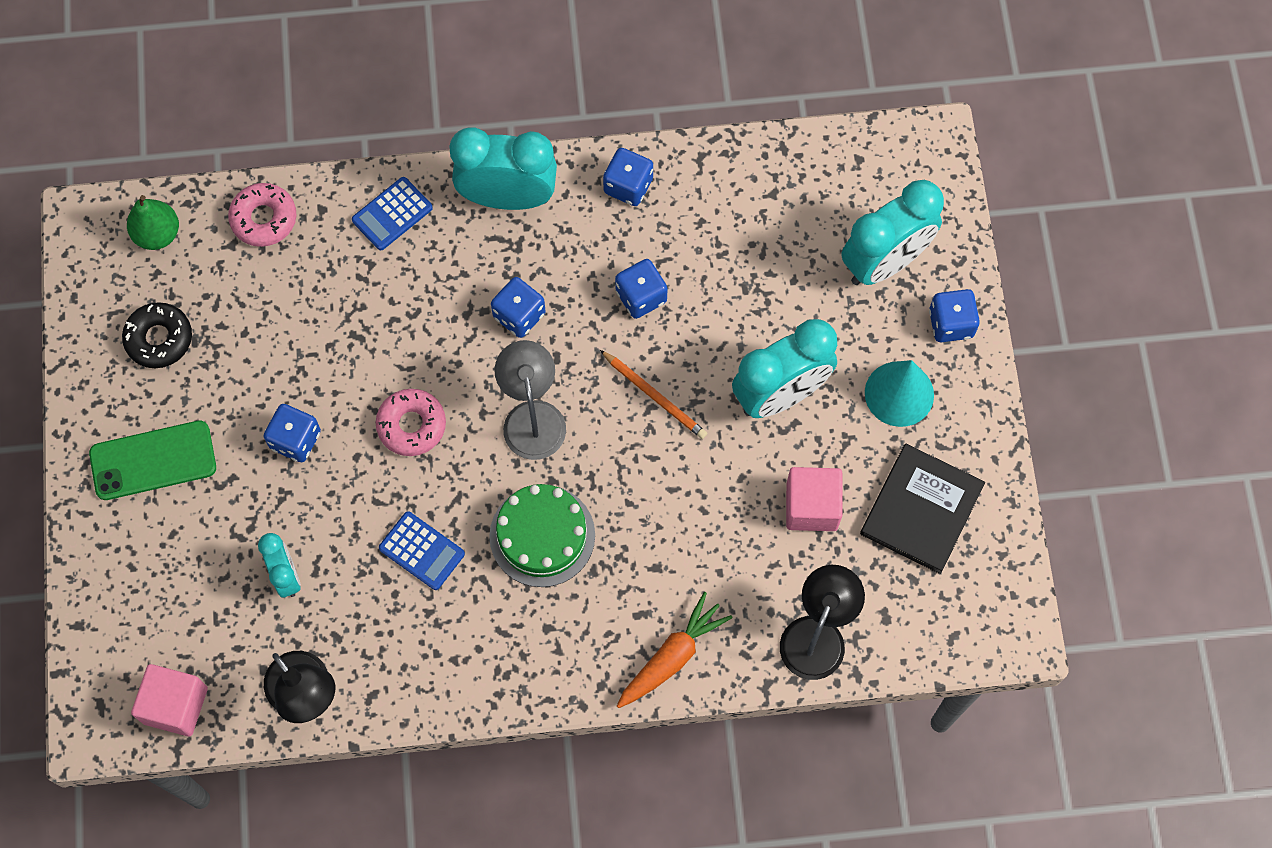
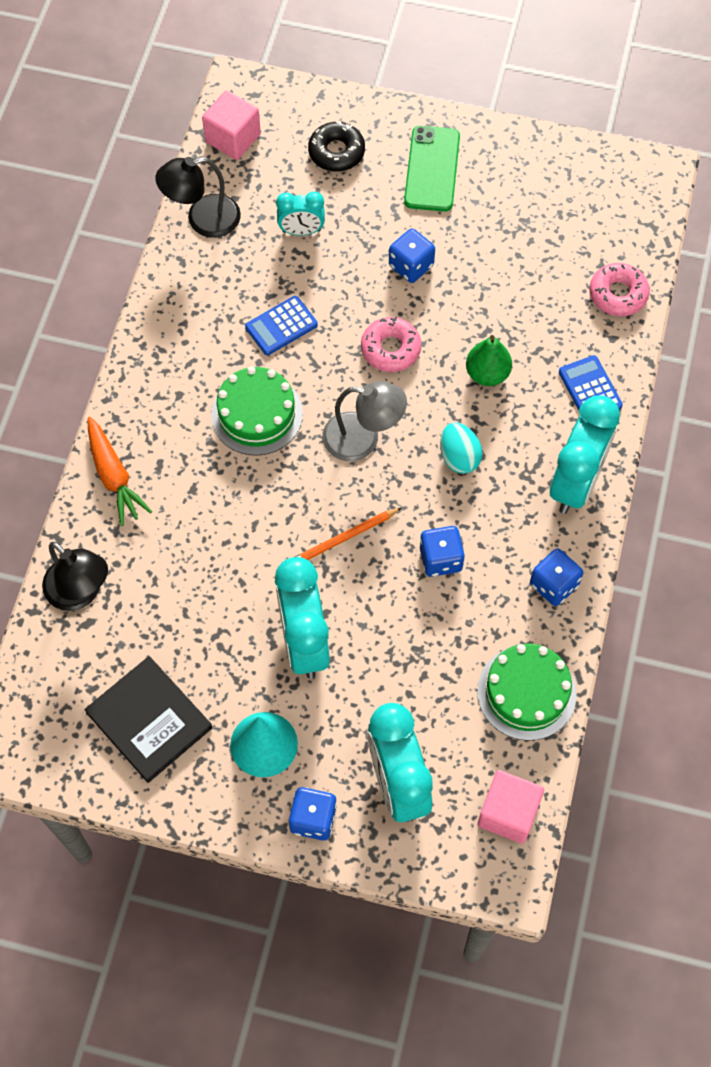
camera: 110 degrees right, 5 degrees down
(157, 234) = (629, 217): green pear -> green pear (487, 373)
(159, 339) = (534, 197): black donut -> black donut (336, 152)
(519, 315) = (459, 457): blue dice -> turquoise egg
(749, 178) = (526, 692): none -> green cake
(811, 506) = (191, 629): pink cube -> pink cube (508, 813)

